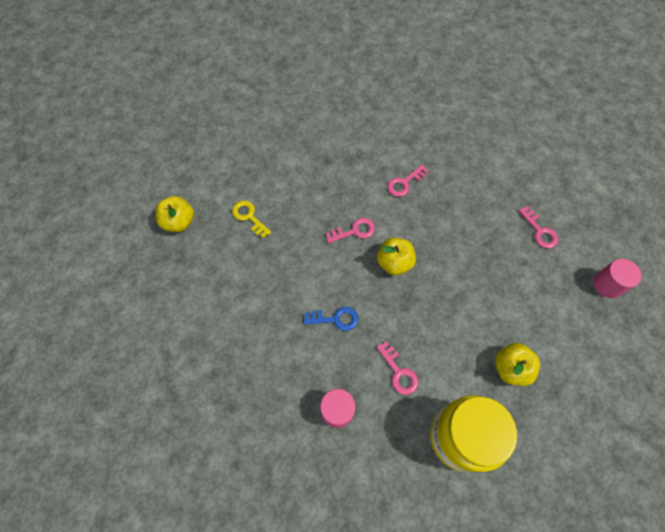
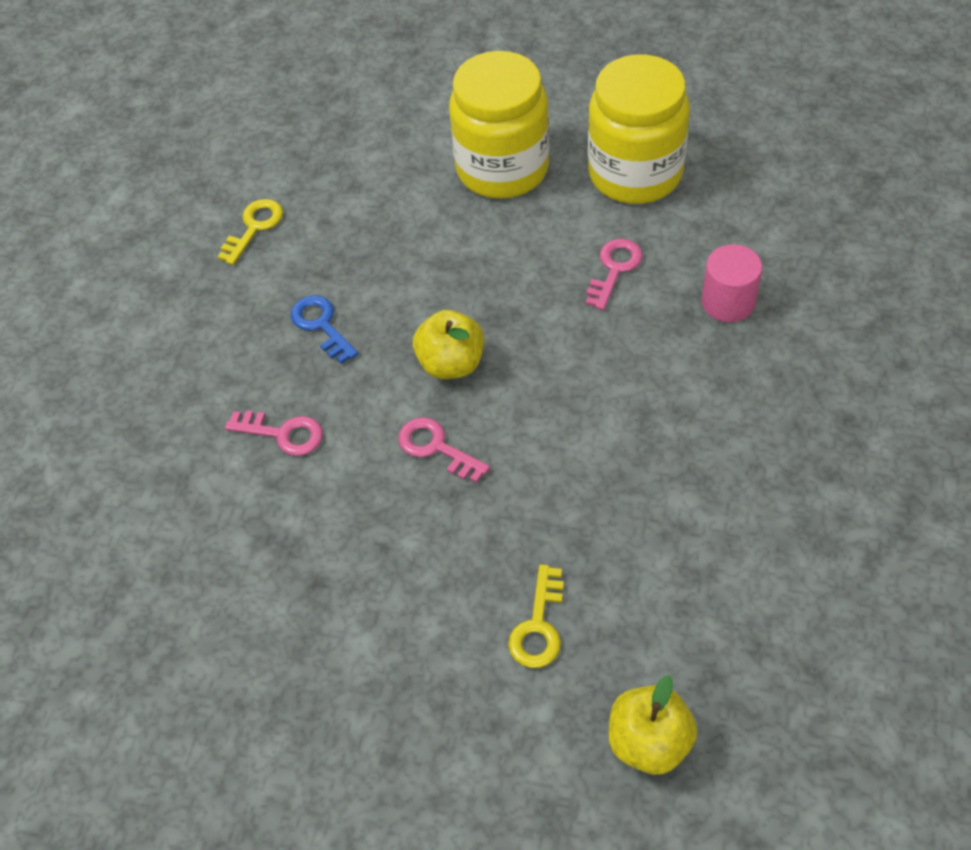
camera: 120 degrees left, 10 degrees down
(335, 319) = (607, 381): blue key -> blue key (321, 325)
(510, 368) = (502, 169): yellow apple -> yellow jar
(540, 231) = (254, 227): pink key -> yellow key
(607, 284) = (293, 130): pink cylinder -> none

